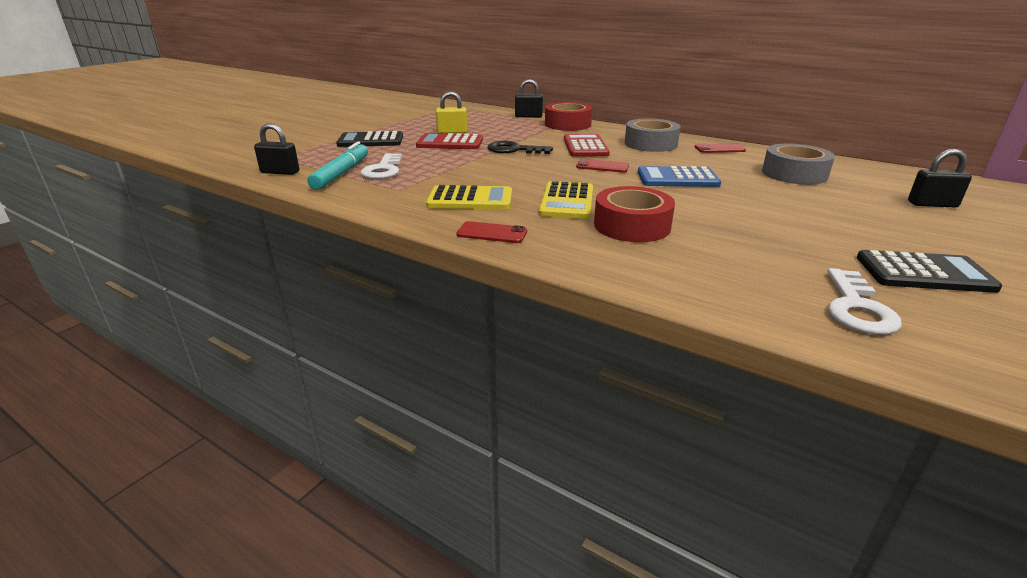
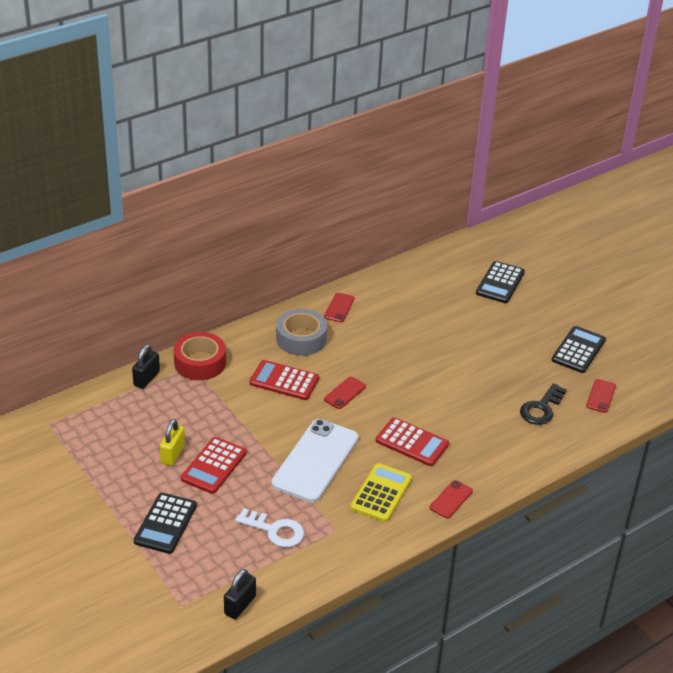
camera: 70 degrees left, 10 degrees up
(341, 173) = (269, 561): turquoise marker -> none
(491, 170) = (315, 461): none -> white phone
(514, 150) = (265, 429): black key -> black key (541, 408)
(567, 201) = (412, 442): yellow calculator -> red calculator
(632, 225) = (470, 428): red tape -> none
(677, 178) = (395, 366): blue calculator -> none
(794, 174) = (418, 304): grey tape -> none
(857, 308) = (601, 396): white key -> red phone
(932, 204) = (500, 283): black padlock -> black calculator

